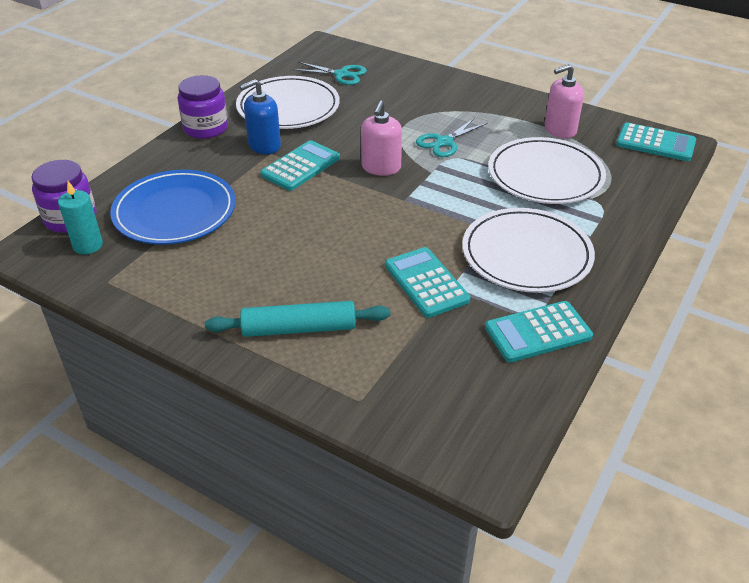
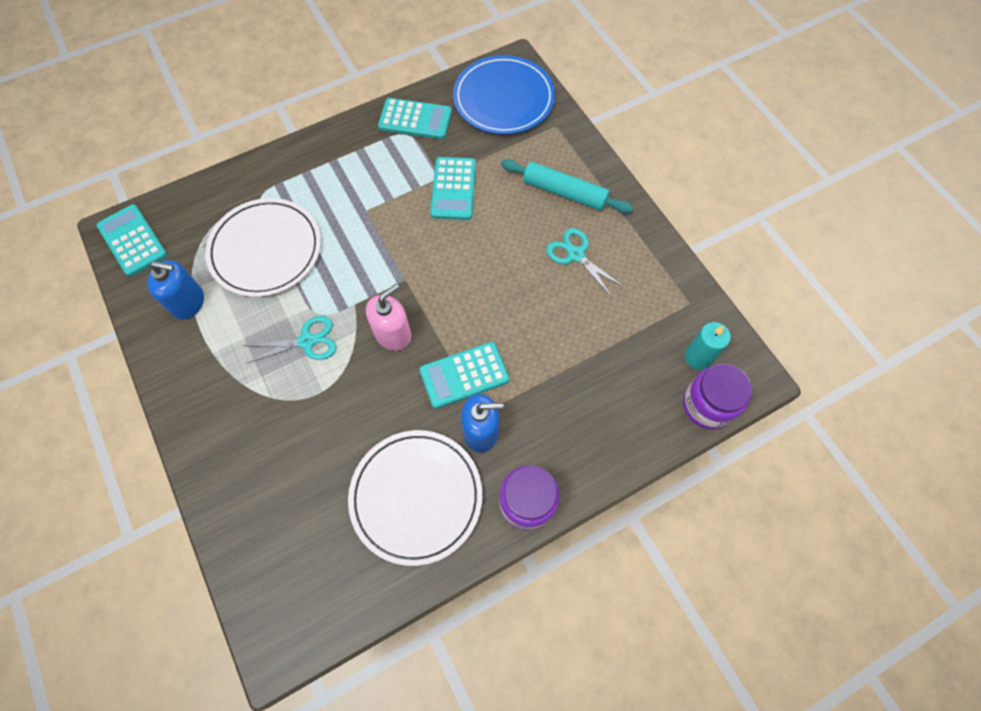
camera: 150 degrees left, 25 degrees up
(175, 212) = (609, 366): blue plate -> blue plate (503, 99)
(341, 74) = (310, 542): turquoise scissors -> turquoise scissors (575, 254)
(526, 254) = (363, 179): white plate -> none
(560, 130) = (188, 302): pink soap dispenser -> blue soap dispenser

